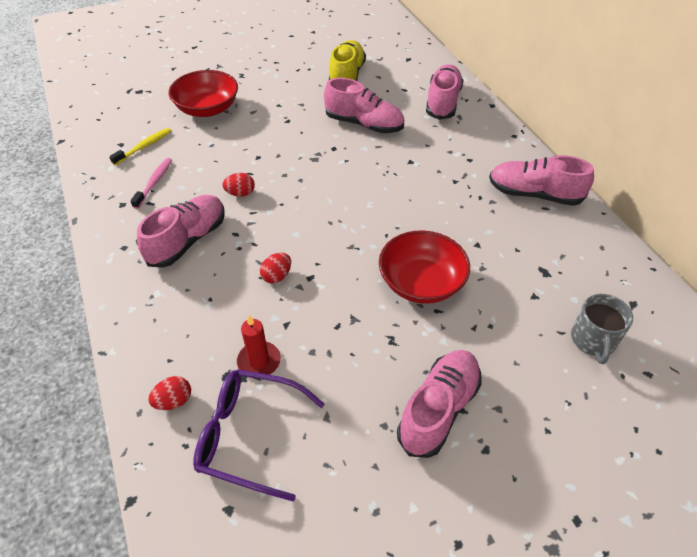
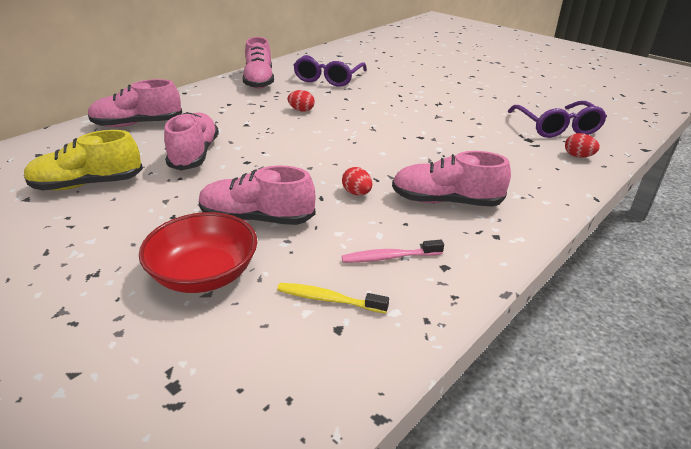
camera: 115 degrees left, 15 degrees down
(259, 361) = (510, 137): red candle -> none
(277, 276) = (435, 149): red egg -> red egg (301, 110)
(421, 283) = (382, 102): red bowl -> none
(438, 409) = (466, 87): pink shoe -> pink shoe (257, 218)
(525, 258) = (328, 78): none -> purple glasses
(593, 340) = (376, 61): grey mug -> none

